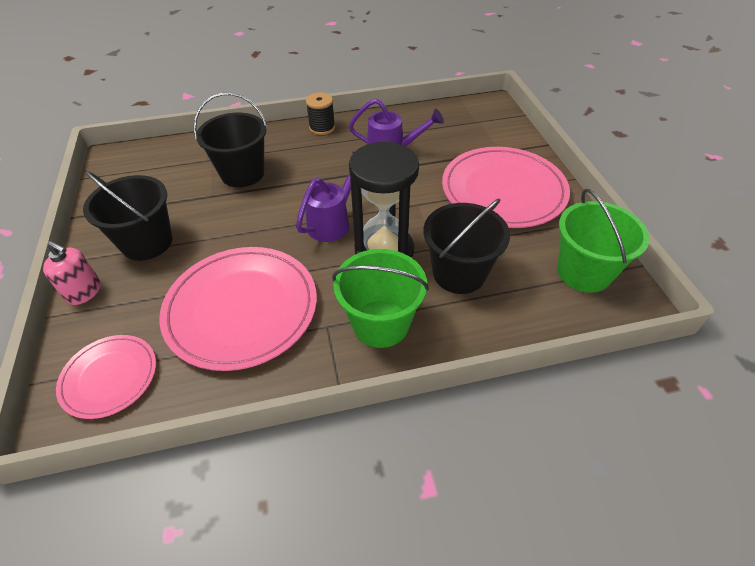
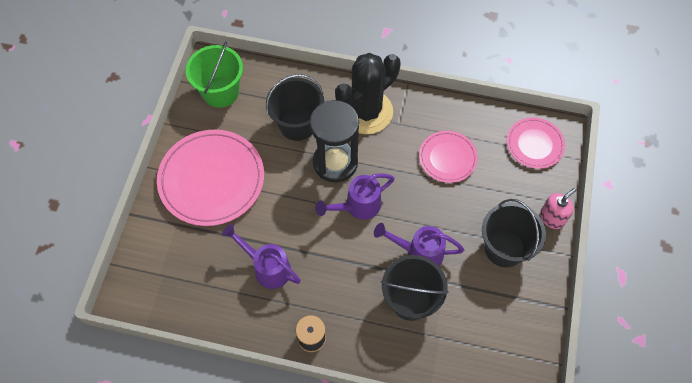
camera: 155 degrees left, 15 degrees up
(84, 292) = (552, 218): pink soap dispenser -> pink soap dispenser turned 90 degrees clockwise
(241, 309) = (447, 158): pink plate -> pink plate, size x0.56
(247, 208) = (418, 252): none -> purple watering can
(380, 323) = (366, 112): green bucket -> black cactus

